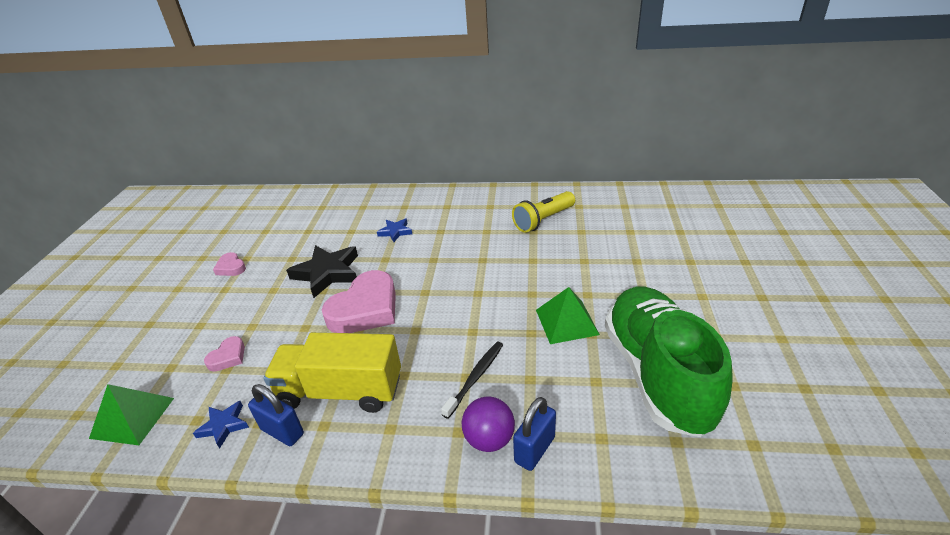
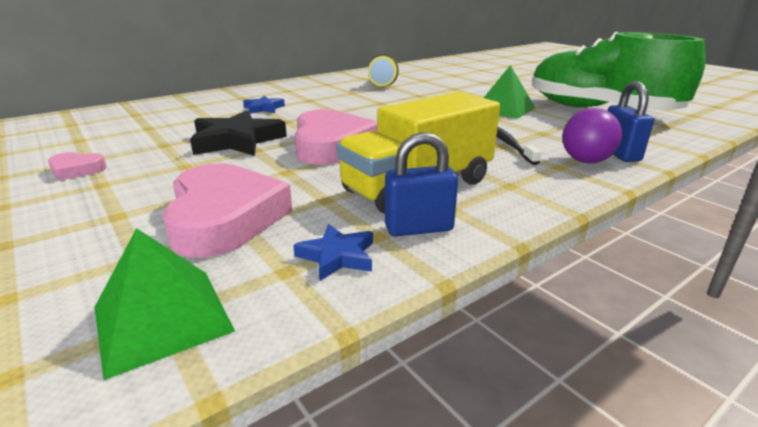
camera: 45 degrees left, 10 degrees down
(228, 357) = (224, 218): pink heart -> pink heart, size x2.14

